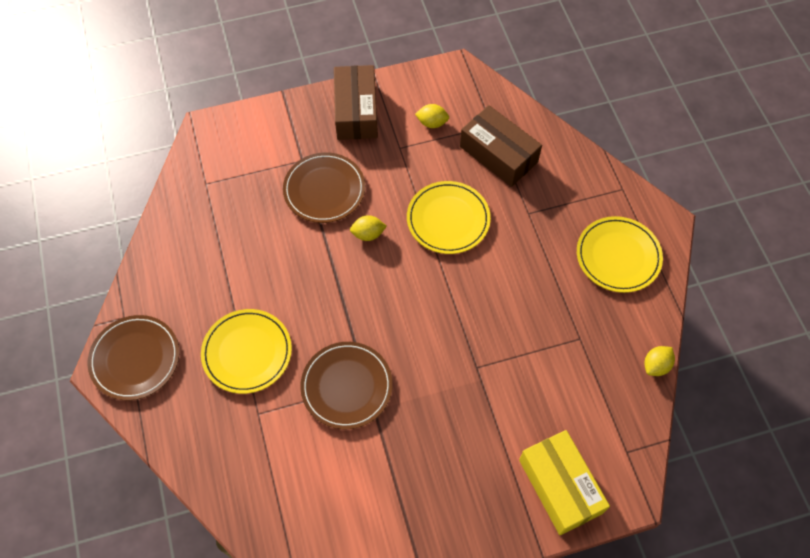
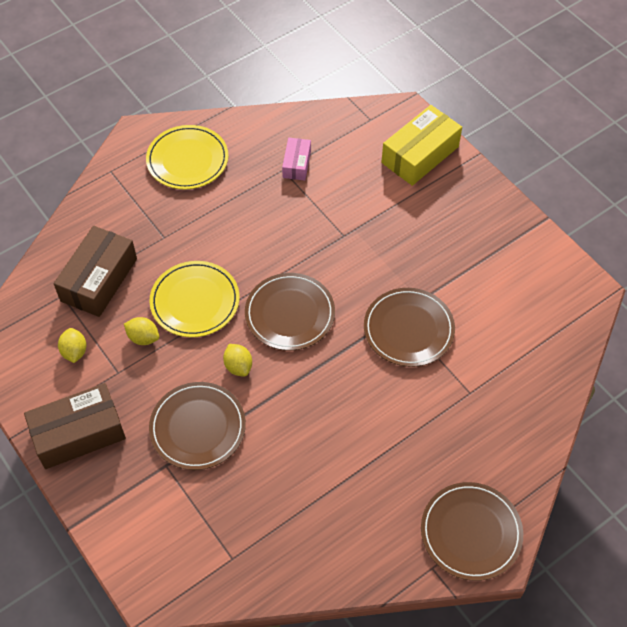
camera: 110 degrees left, 5 degrees down
(247, 352) = (415, 427): yellow plate -> none
(405, 290) = (290, 314): none -> brown plate
(583, 354) = (296, 164): none -> pink box
(656, 365) = (286, 115): yellow lemon -> yellow lemon (143, 338)

